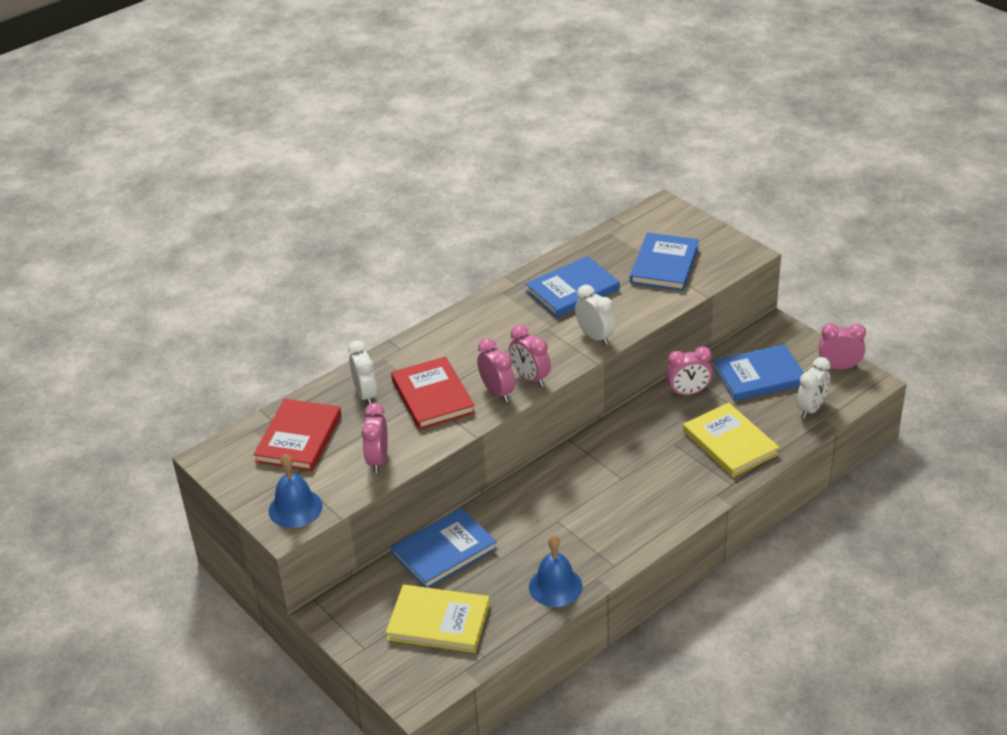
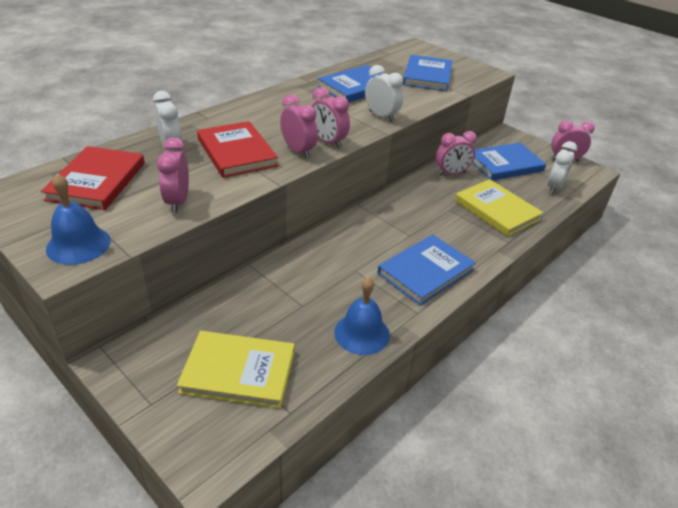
camera: 10 degrees left, 0 degrees up
(444, 551) = (245, 297): blue book -> blue book (425, 271)

